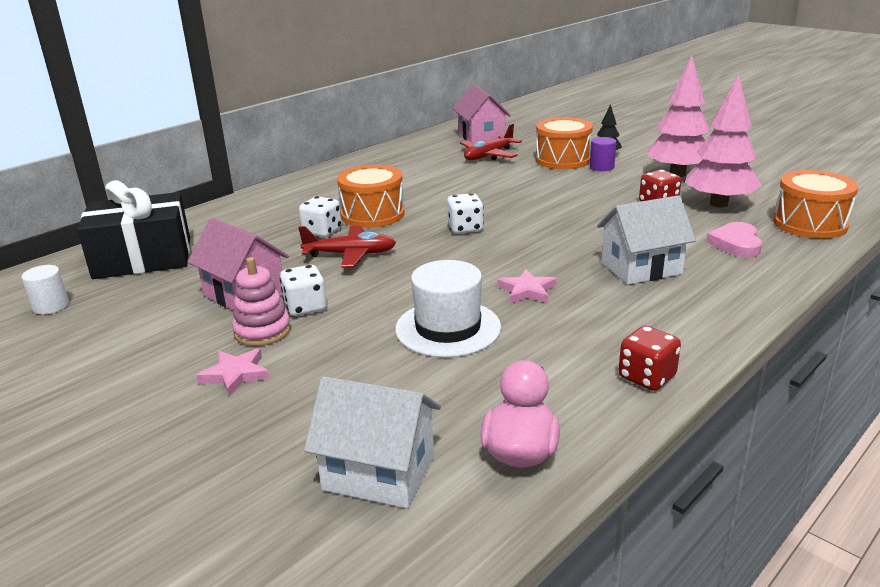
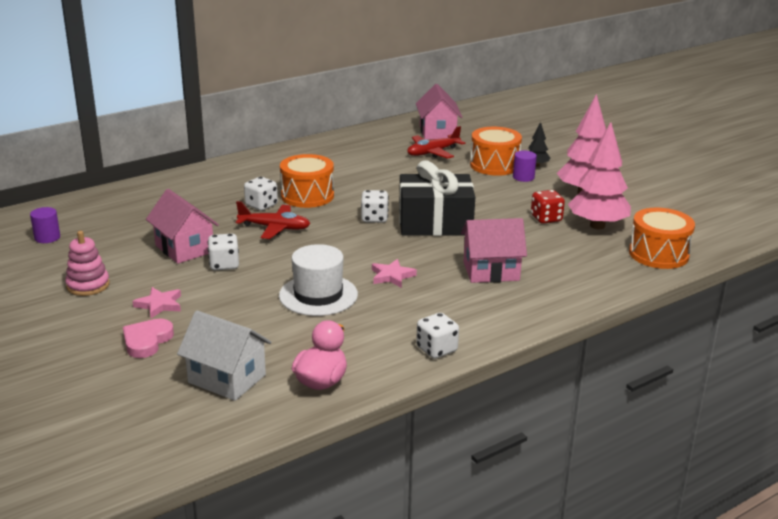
camera: 10 degrees right, 0 degrees up
(51, 306) = (47, 237): white cylinder -> purple cylinder
(143, 258) = (120, 209): black gift -> black gift (435, 223)
(262, 331) = (187, 278): pink stacking toy -> pink stacking toy (88, 285)
(641, 268) = (491, 271): white house -> pink house
(646, 377) = (436, 349): red dice -> white dice
(736, 244) = (582, 262): pink heart -> pink heart (147, 341)

